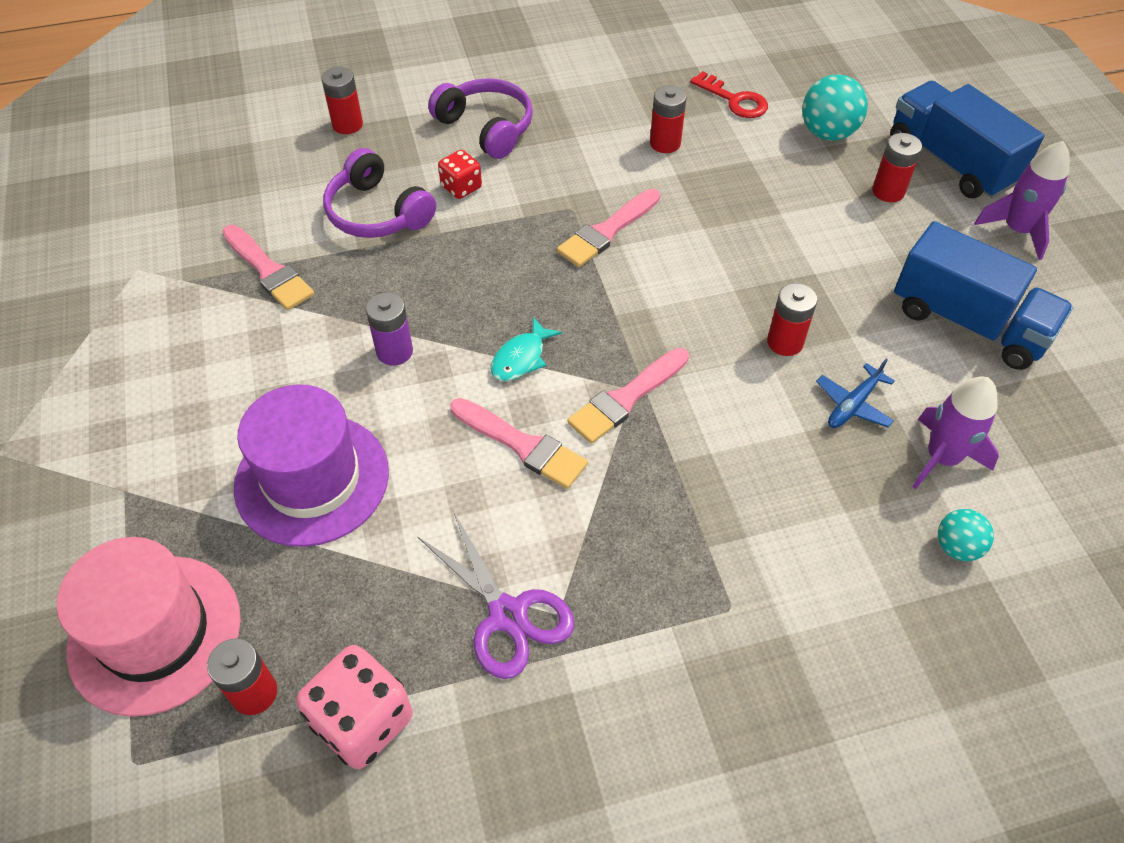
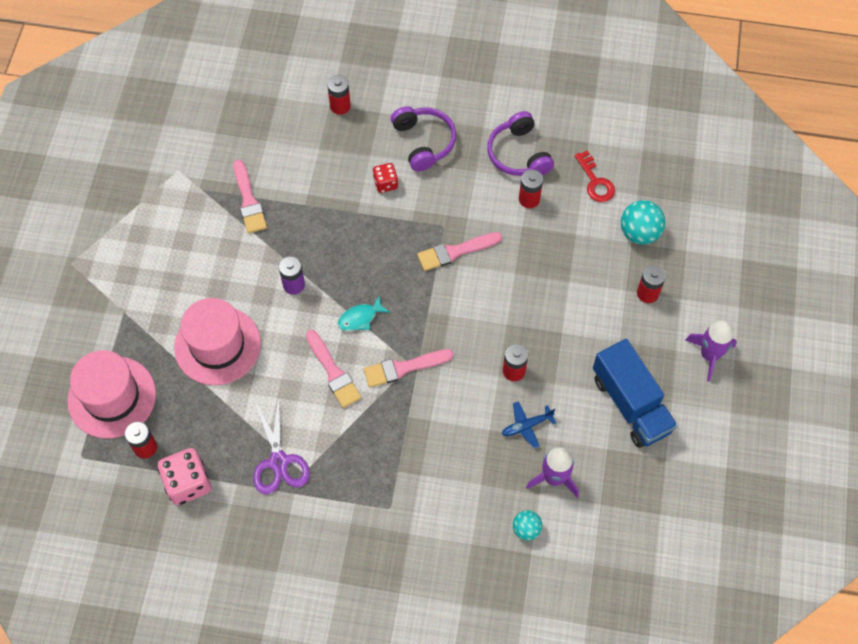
camera: 25 degrees right, 10 degrees up
(312, 479) = (217, 345): purple hat -> pink hat
(377, 213) = (327, 183): purple headphones -> purple headphones (518, 154)
(950, 162) = (704, 287): blue truck -> none

